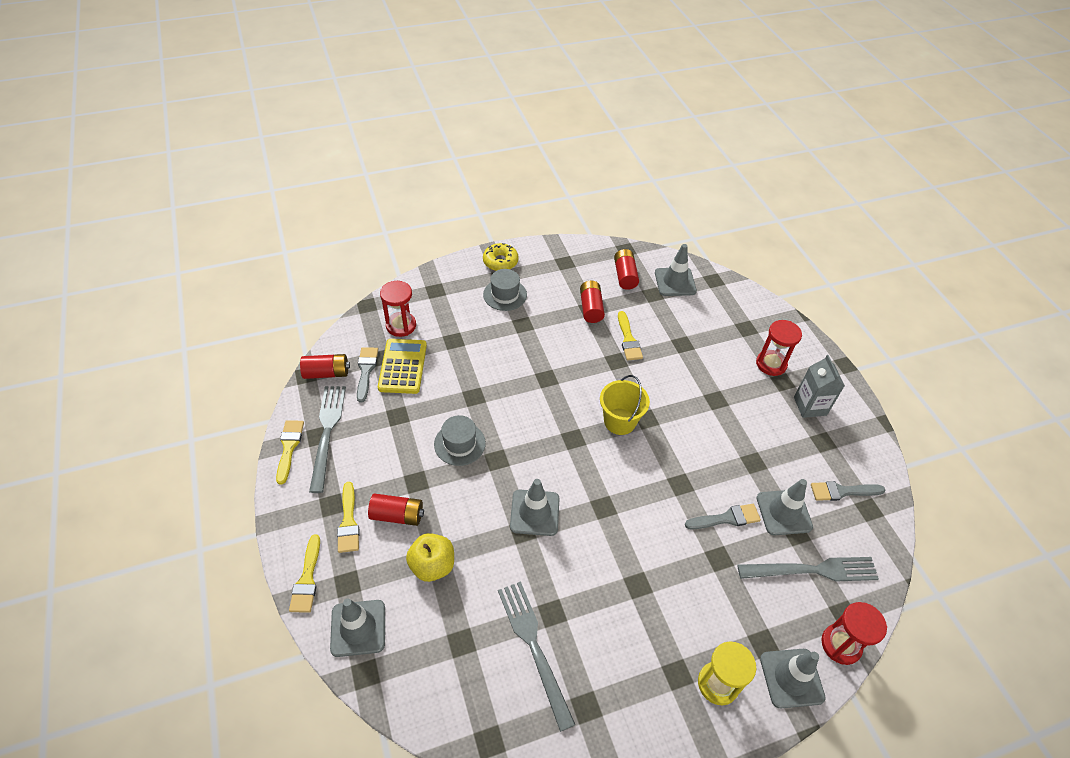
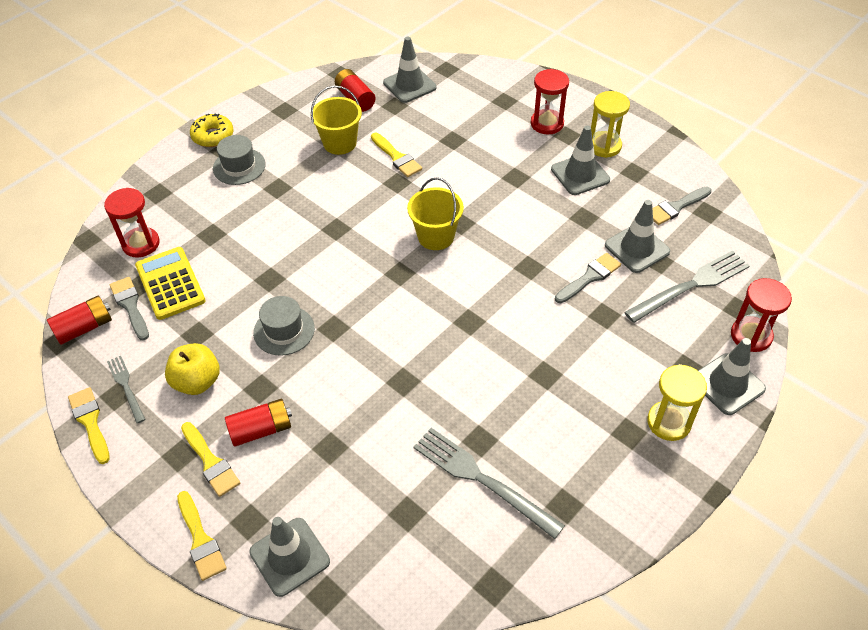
camera: 25 degrees left, 0 degrees up
(327, 432) = (126, 386): grey fork -> grey fork, size x0.55
(432, 565) = (330, 458): yellow apple -> yellow apple (197, 382)
(534, 512) = (404, 358): grey traffic cone -> grey traffic cone (580, 174)
(591, 308) = (340, 143): red battery -> yellow bucket
(810, 406) = (604, 146): grey carton -> yellow hourglass

